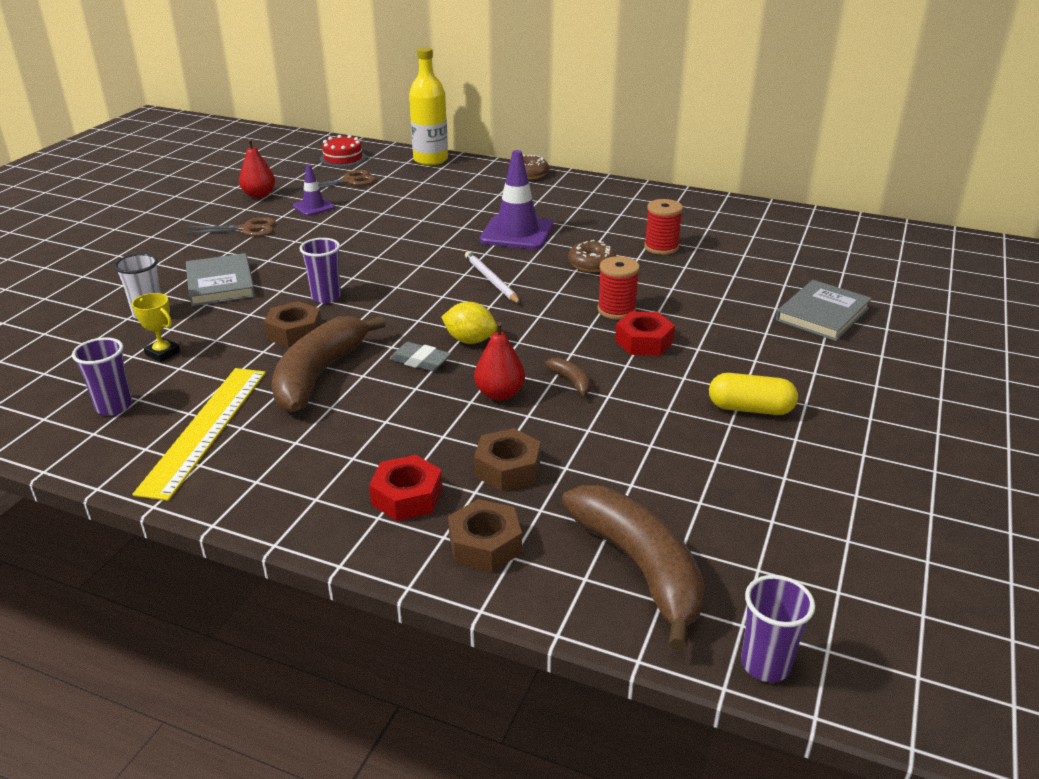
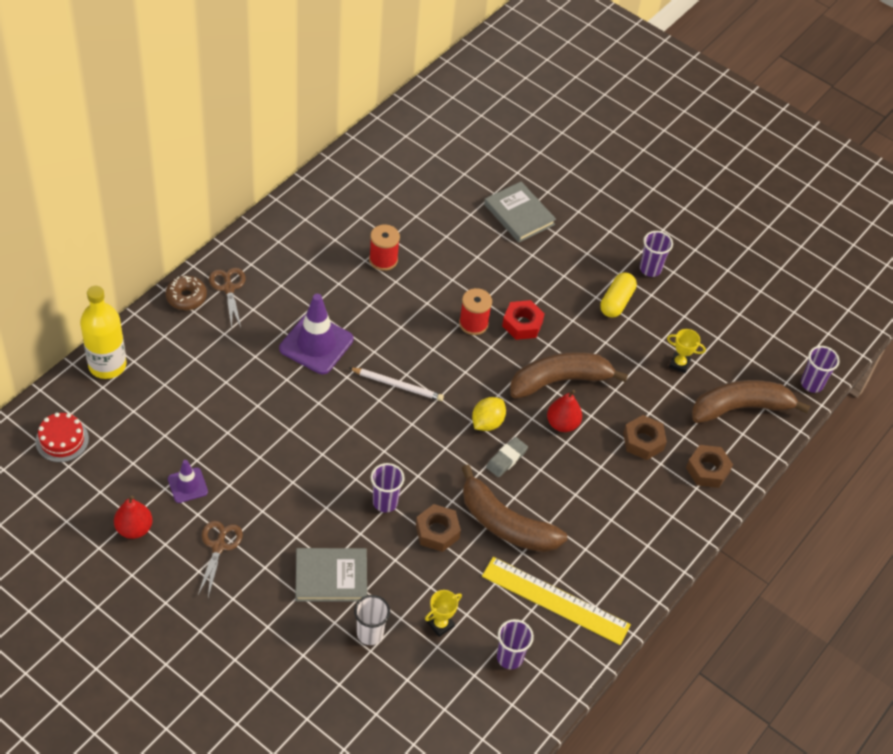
camera: 80 degrees left, 20 degrees up
(349, 181) = (133, 445): brown scissors -> brown scissors (228, 288)
(407, 497) = (657, 498): red nut -> none
(491, 280) = (397, 385): white pencil -> white pencil turned 150 degrees counterclockwise
(571, 382) = (559, 380): brown banana -> brown banana, size x2.42
(591, 264) = (395, 313): brown donut -> none
(682, 485) = (679, 364): none -> yellow trophy
(844, 431) = (650, 269): none -> purple cup

